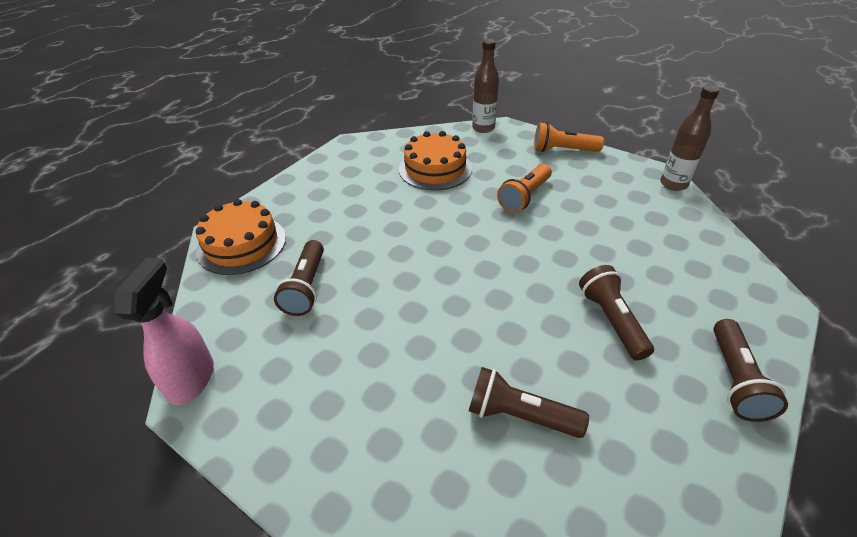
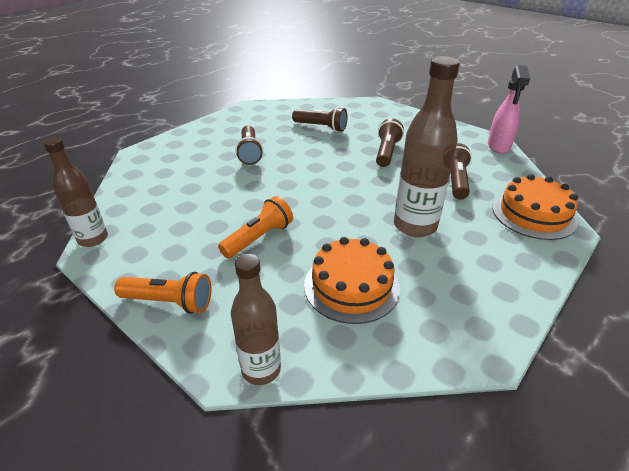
camera: 175 degrees left, 5 degrees down
(375, 220) = (415, 226): none -> brown bottle
(735, 379) = (206, 130): brown flashlight -> brown flashlight (386, 152)

